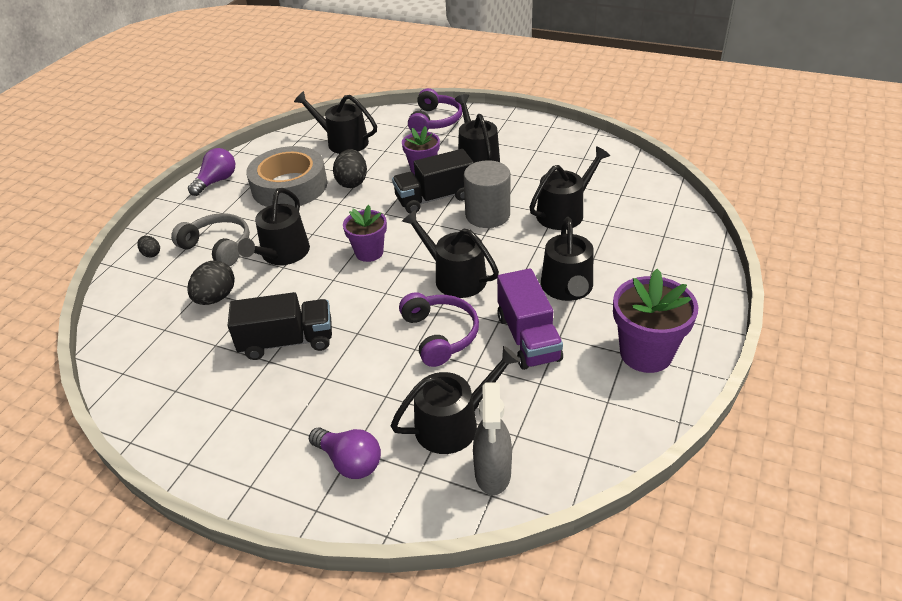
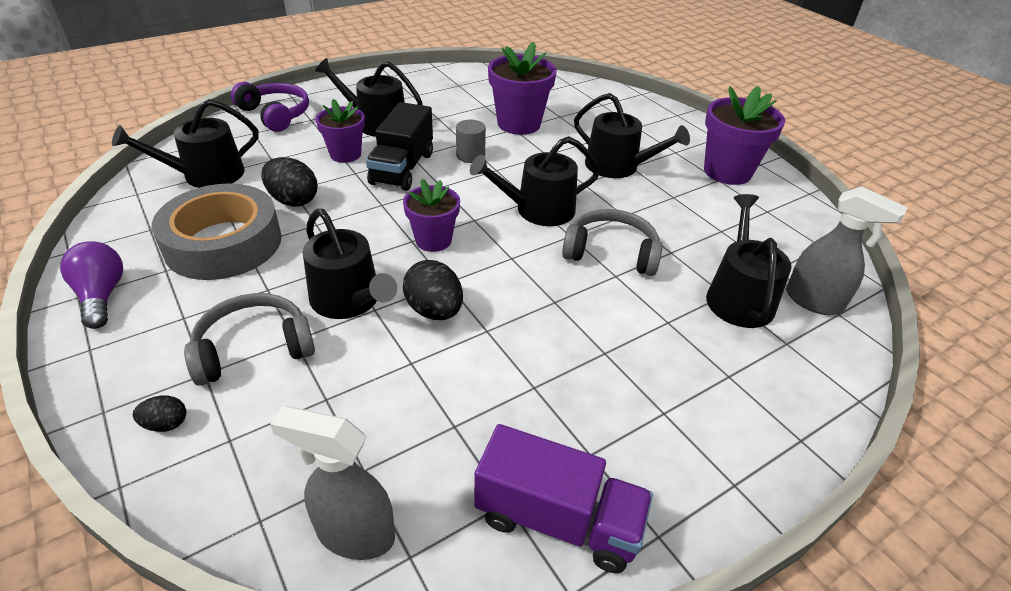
camera: 60 degrees left, 0 degrees up
(125, 348) = (354, 534): none -> grey spray bottle
(216, 298) = (360, 390): black egg -> black egg (434, 311)
(287, 341) = (515, 358): black truck -> none
(349, 462) = (746, 385): purple light bulb -> none
(440, 335) = (611, 253): purple headphones -> grey headphones
(487, 215) = (470, 156): grey cylinder -> grey cylinder, size x0.58
(528, 338) = (661, 211): purple truck -> purple truck (557, 519)
(564, 212) = (519, 124): black watering can -> purple flower pot

